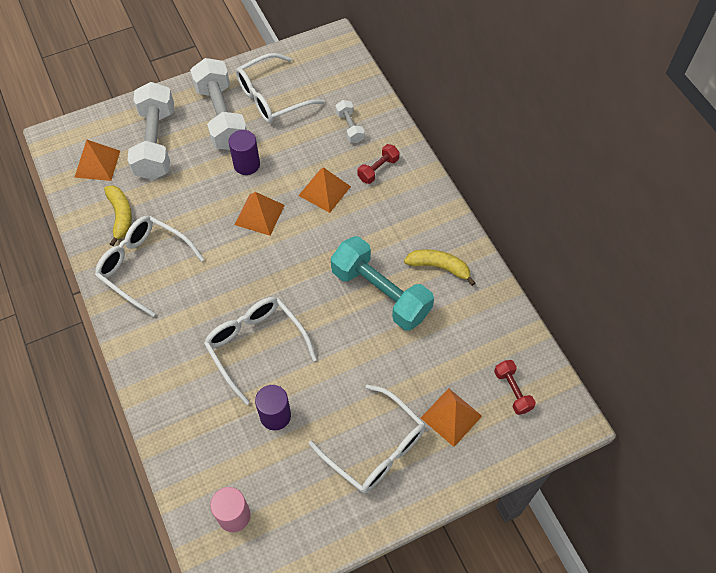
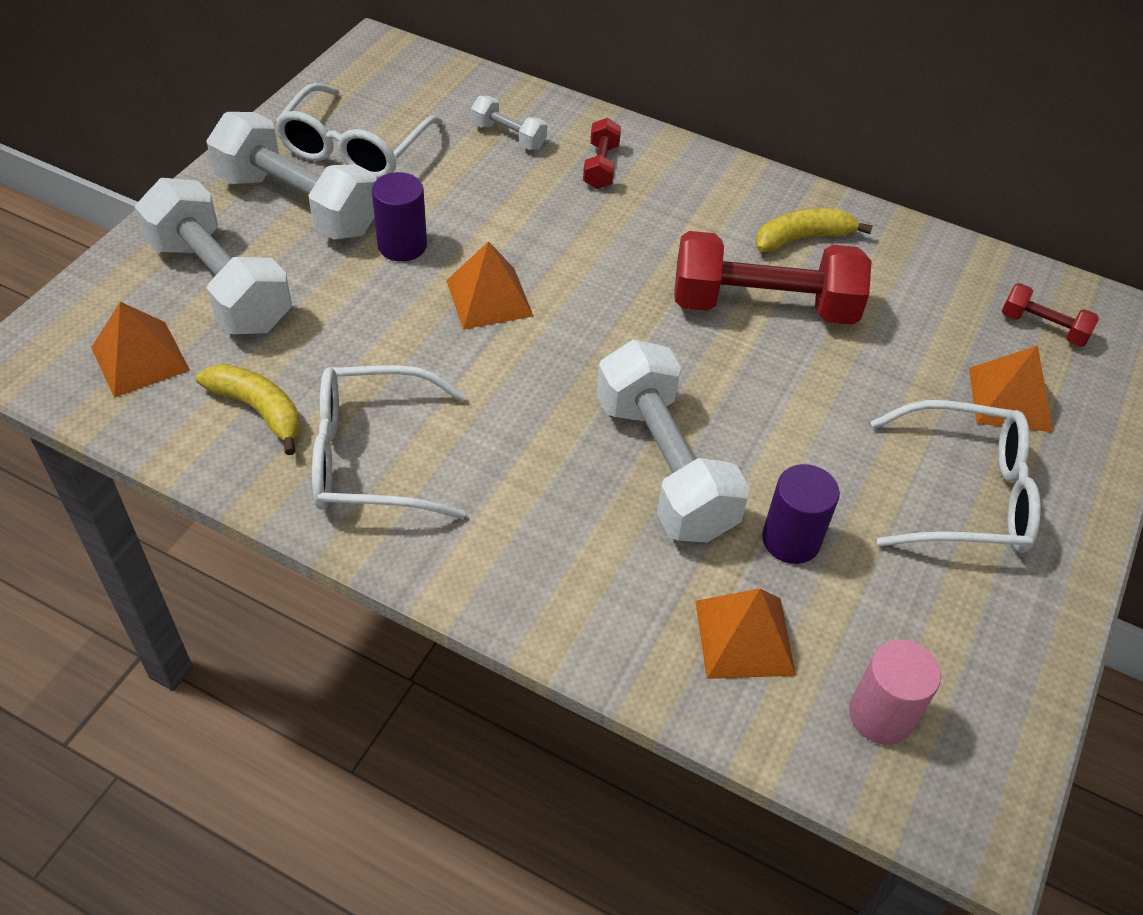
camera: 40 degrees left, 10 degrees down
(255, 345) = (664, 466): white glasses -> white dumbbell
(324, 191) = (554, 224): orange pyramid -> orange pyramid (744, 637)
(380, 293) = (763, 306): turquoise dumbbell -> red dumbbell

